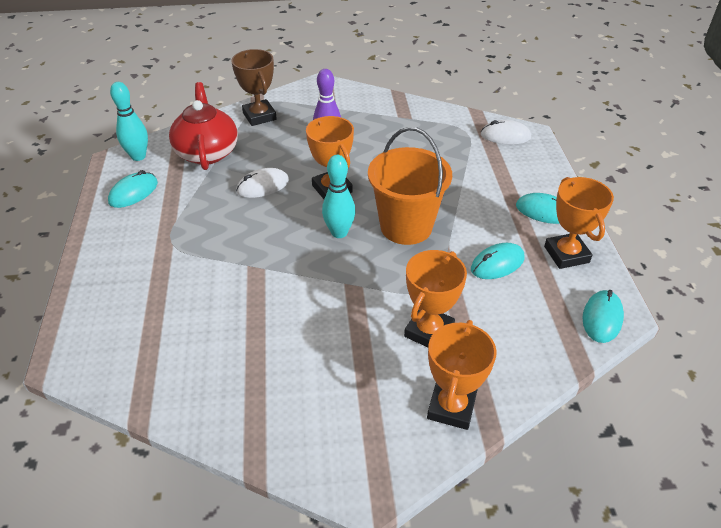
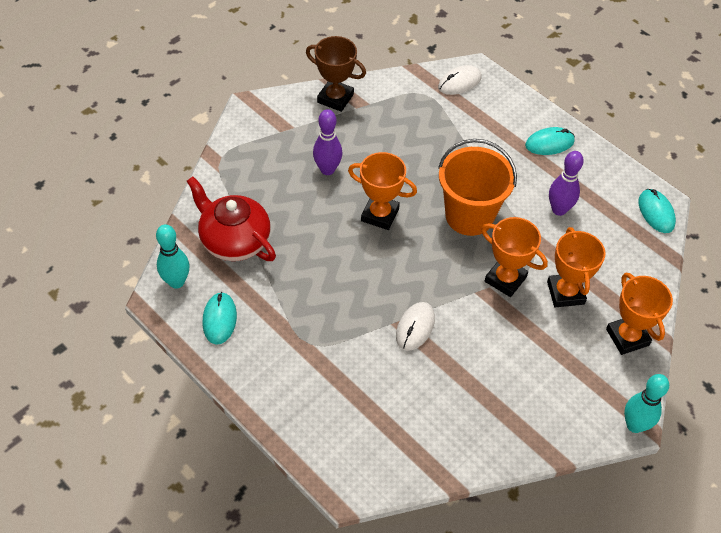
camera: 40 degrees left, 10 degrees up
(259, 116) = (236, 174): brown trophy -> brown trophy (335, 98)
(263, 186) = (322, 245): white mouse -> white mouse (415, 327)
(339, 232) = (427, 252): turquoise bowling pin -> turquoise bowling pin (634, 425)
(497, 264) = (559, 209): turquoise mouse -> purple bowling pin
(566, 254) = (594, 173): orange trophy -> orange trophy (505, 279)

